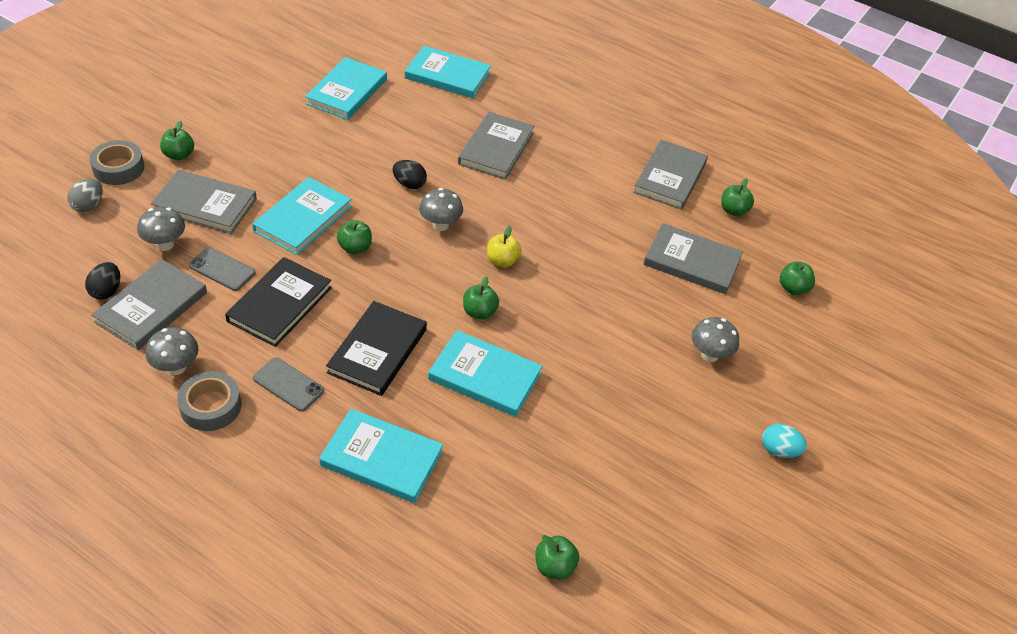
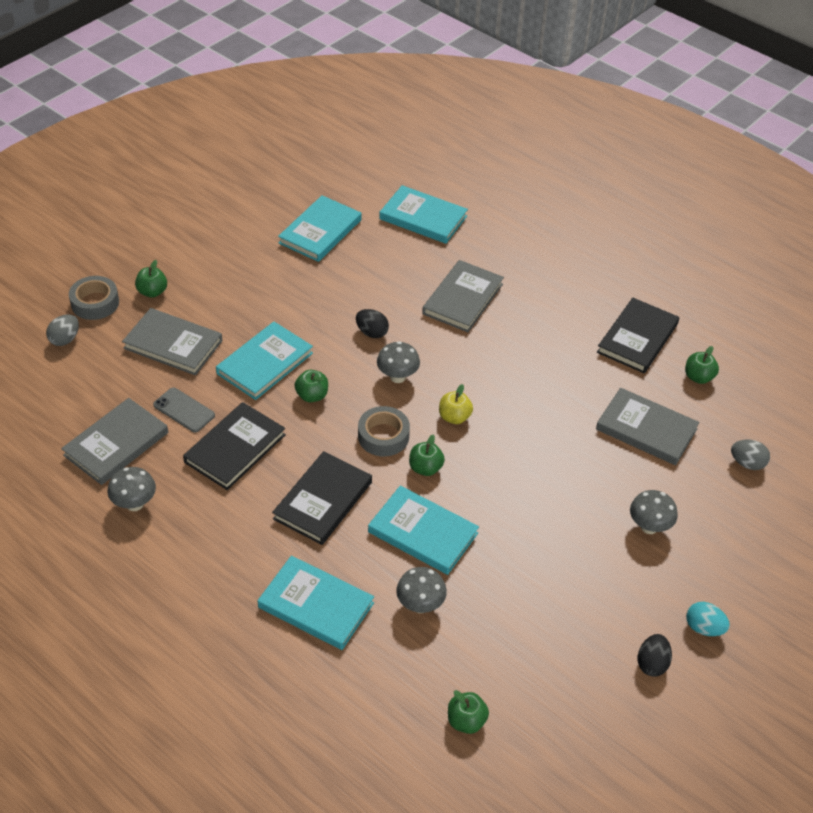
camera: 10 degrees right, 0 degrees up
(106, 291) = (76, 425): black egg -> black egg (652, 663)
(165, 244) = (133, 382): grey mushroom -> grey mushroom (420, 605)
(211, 406) = (163, 543): grey tape -> grey tape (383, 436)
(288, 384) = (236, 528): grey phone -> none
(670, 177) = (637, 338): grey book -> black book
(793, 288) = (747, 463): green apple -> grey egg

